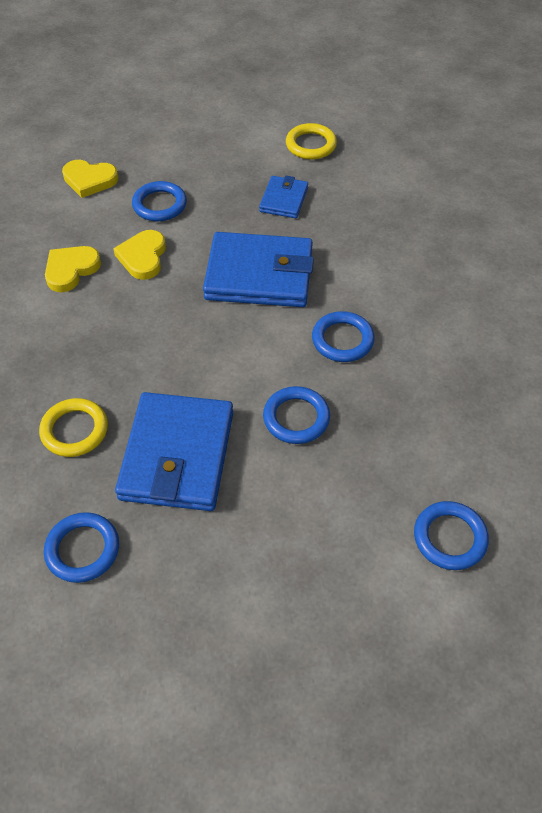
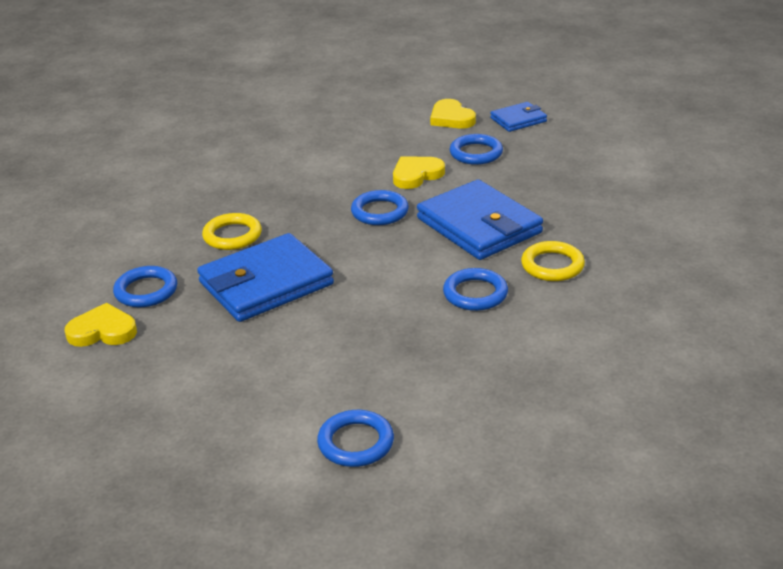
camera: 50 degrees right, 20 degrees down
(71, 270) = (361, 158): yellow heart -> yellow heart (103, 331)
(283, 200) = (573, 194): blue wallet -> blue wallet (518, 120)
(296, 418) = (368, 313): blue ring -> blue ring (380, 212)
(311, 145) = (656, 173): yellow ring -> yellow ring (552, 265)

